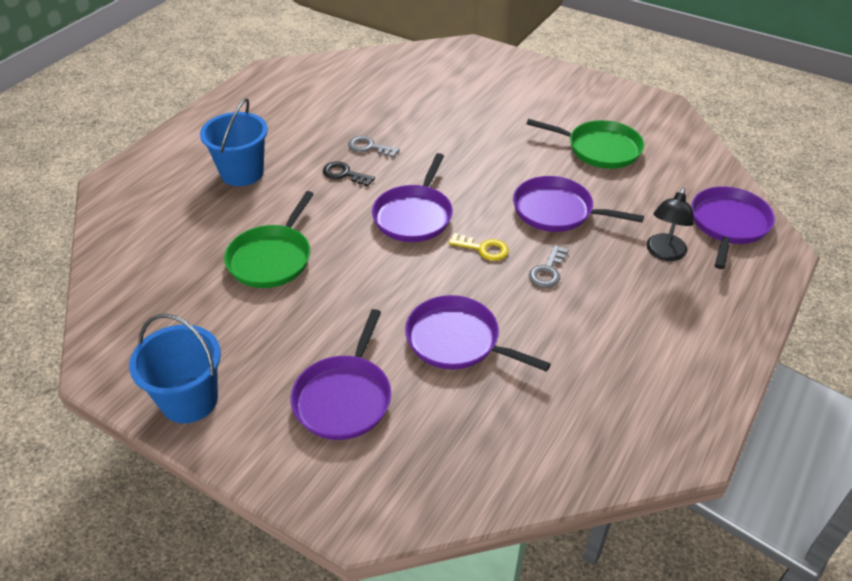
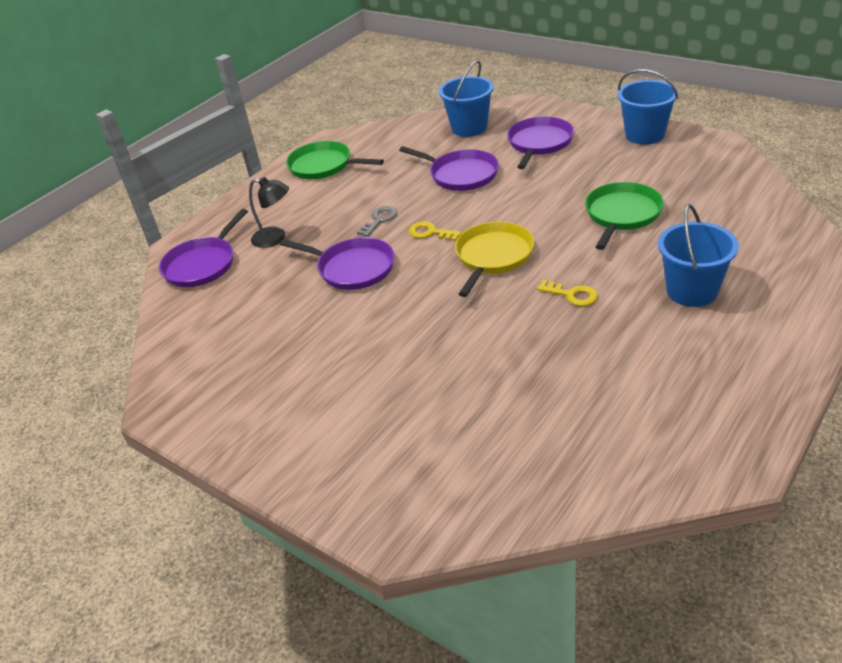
camera: 170 degrees left, 5 degrees down
(344, 174) = (572, 295): black key -> yellow key
(369, 147) = (548, 329): grey key -> none
(414, 215) = (493, 256): purple pan -> yellow pan
(452, 453) = (469, 128): none -> blue bucket
(600, 149) = (276, 338): green pan -> green pan (324, 166)
(664, 253) = (275, 238): black lamp -> black lamp turned 75 degrees clockwise

